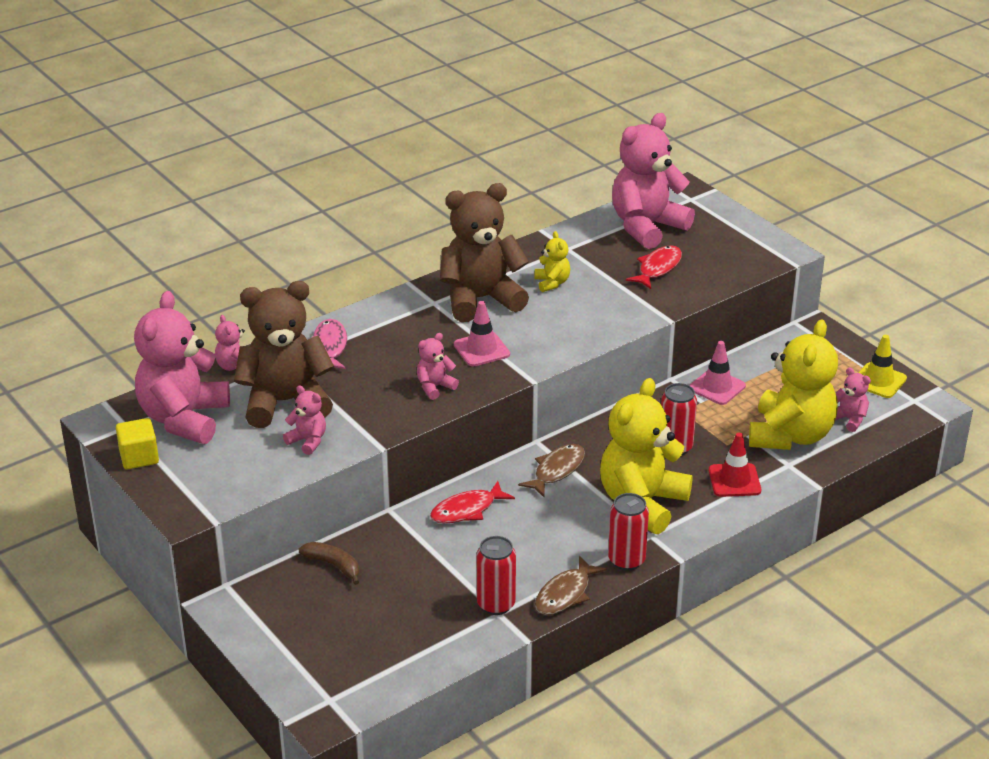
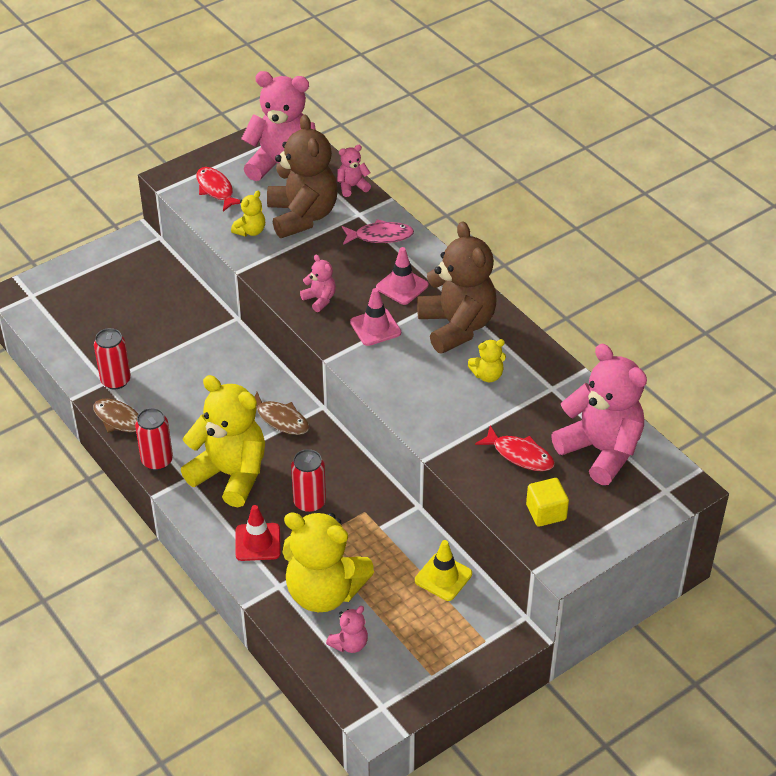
camera: 90 degrees right, 10 degrees up
(139, 457) = (238, 149): yellow cube -> yellow cube (546, 512)
(308, 441) = (250, 231): pink teddy bear -> yellow teddy bear
(333, 565) = (173, 290): brown banana -> none
(467, 510) = (232, 363): red fish -> red fish (216, 189)
(717, 387) = (404, 541): pink traffic cone -> pink traffic cone (402, 286)
(878, 381) = (417, 679): yellow traffic cone -> yellow traffic cone (443, 577)

